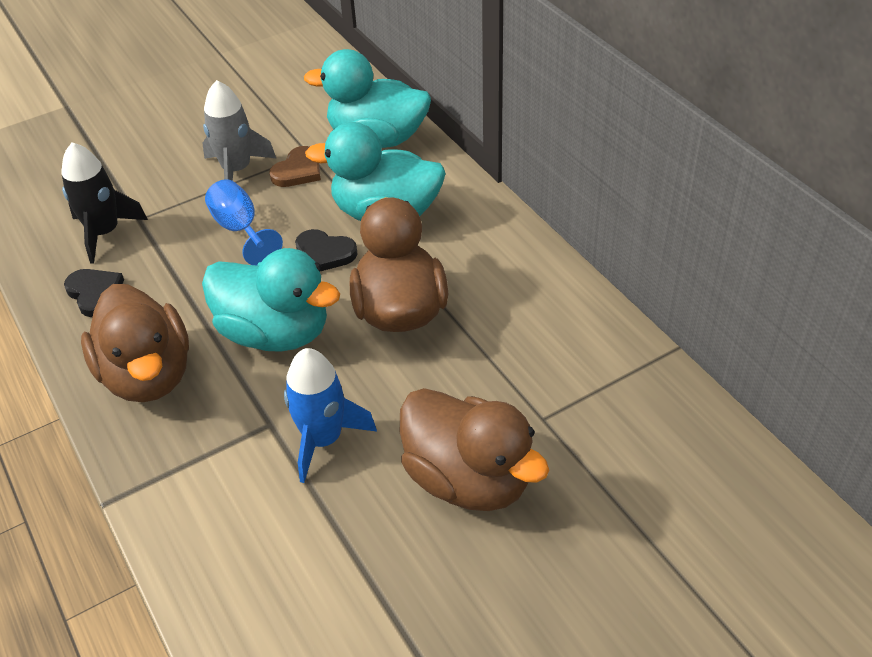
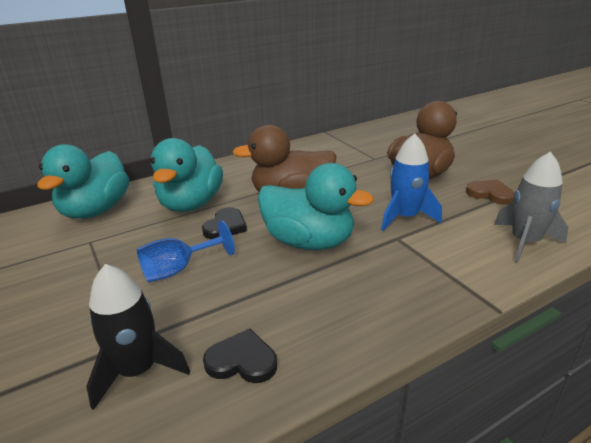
camera: 90 degrees left, 15 degrees down
(95, 293) = (242, 361): black heart -> black heart turned 45 degrees clockwise
(148, 375) = (357, 303): brown duck -> none
(237, 170) = (86, 280): grey rocket -> grey rocket (524, 242)
(275, 333) = (309, 242): turquoise duck -> turquoise duck turned 90 degrees clockwise
(298, 171) = (112, 245): brown heart -> brown heart (490, 194)

